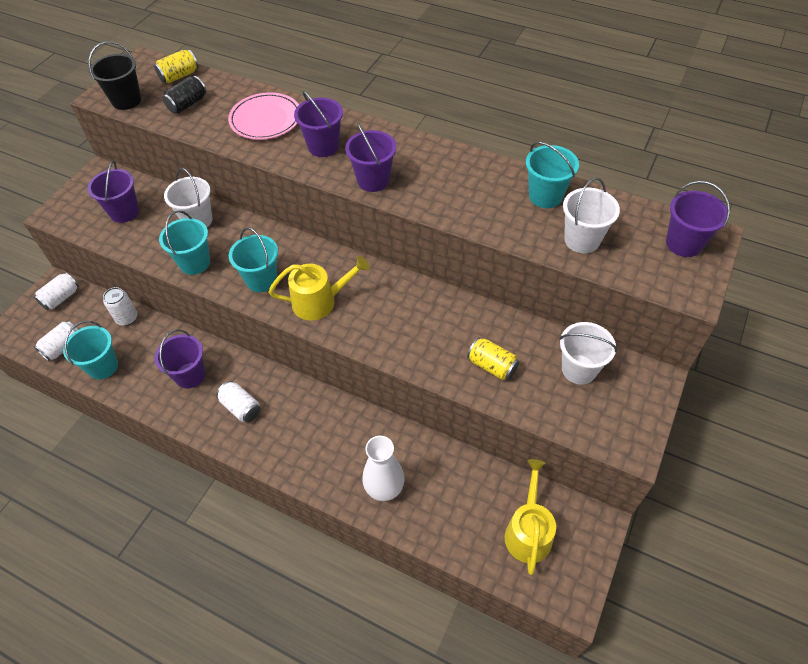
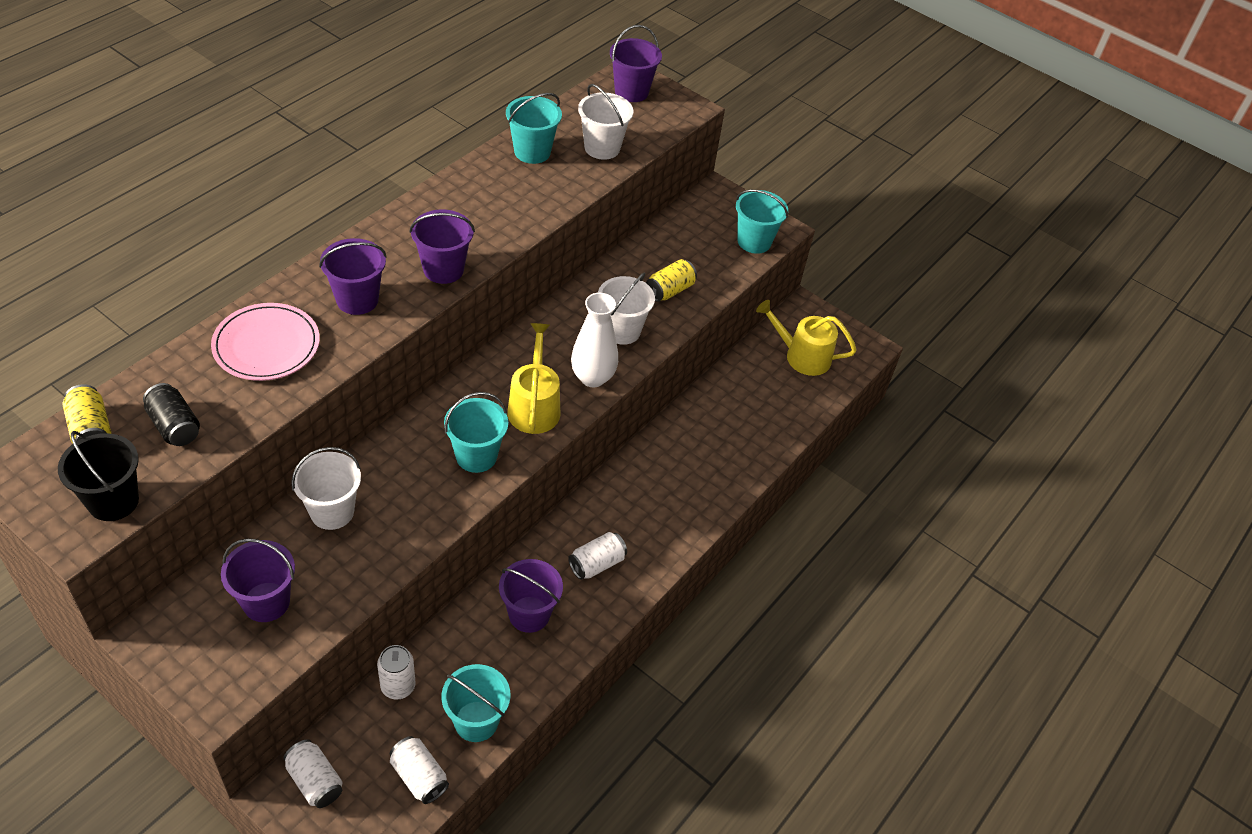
camera: 85 degrees left, 5 degrees down
(195, 263) = (414, 523): turquoise bucket -> turquoise bucket (754, 241)
(384, 488) = (734, 450): white vase -> white vase (592, 377)
(579, 369) = (692, 234): white bucket -> white bucket (622, 331)

